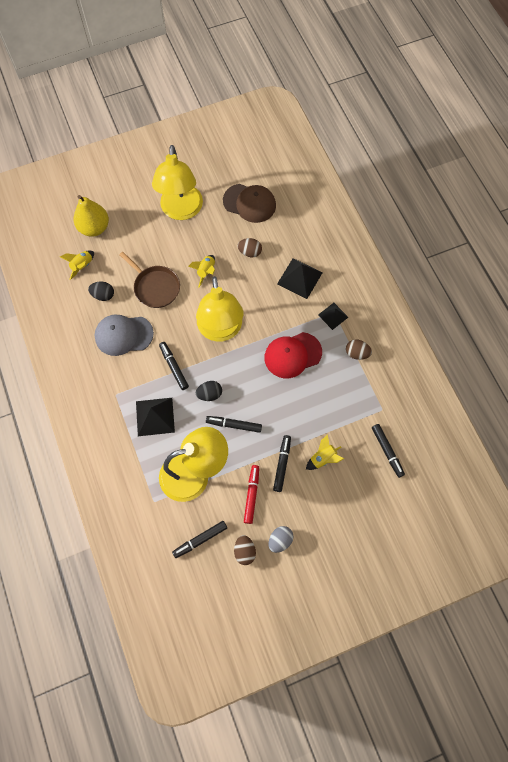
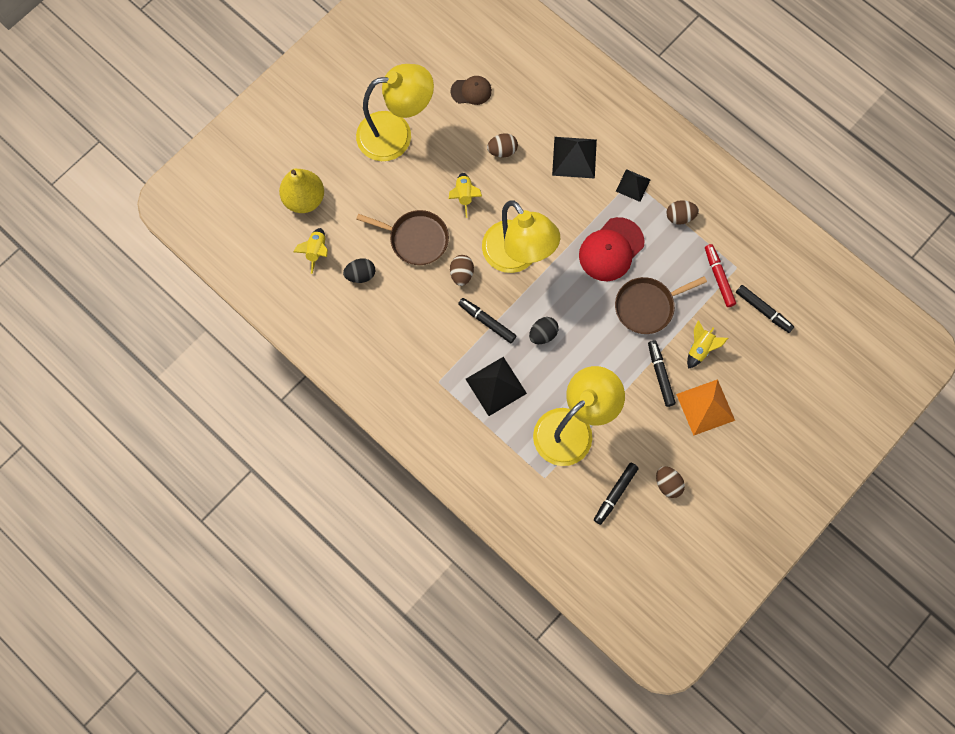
camera: 25 degrees left, 5 degrees up
(123, 335) = (410, 310): grey cap -> none
(174, 325) = (461, 274): none -> brown egg
(181, 211) = (396, 134): yellow lamp -> yellow lamp turned 75 degrees counterclockwise
(234, 425) = (587, 356): black marker -> none
(249, 203) = (471, 91): brown cap -> brown cap, size x0.59
(251, 495) = (644, 422): red marker -> red marker (718, 277)
(280, 540) = (698, 455): grey egg -> none
(298, 408) = (647, 306): none -> brown pan
(304, 505) = (705, 407): none -> orange pyramid

